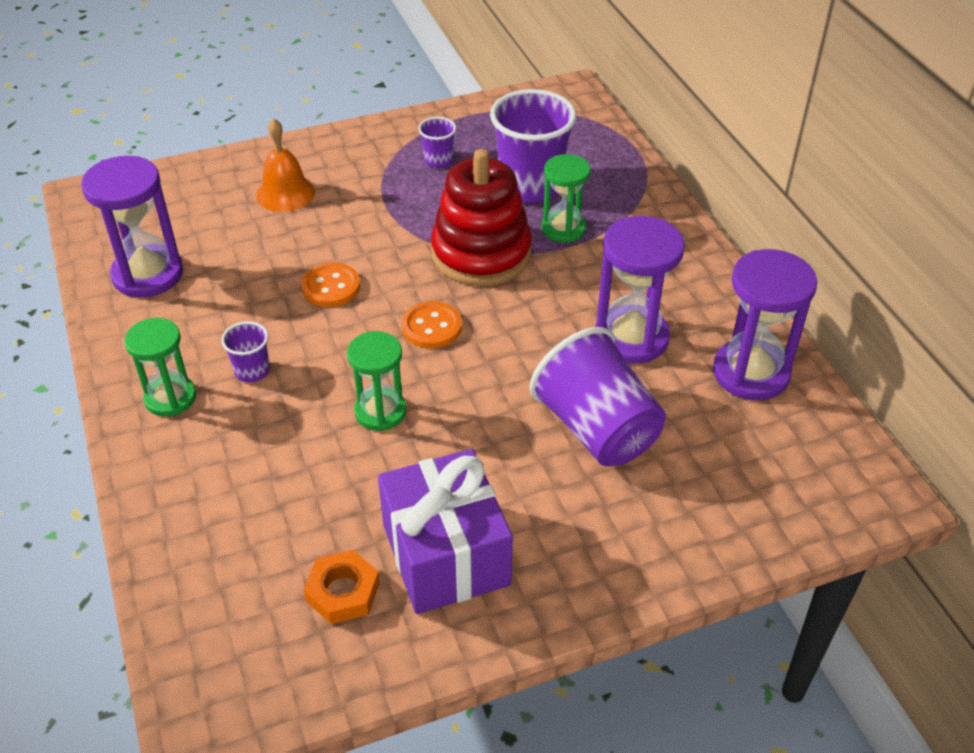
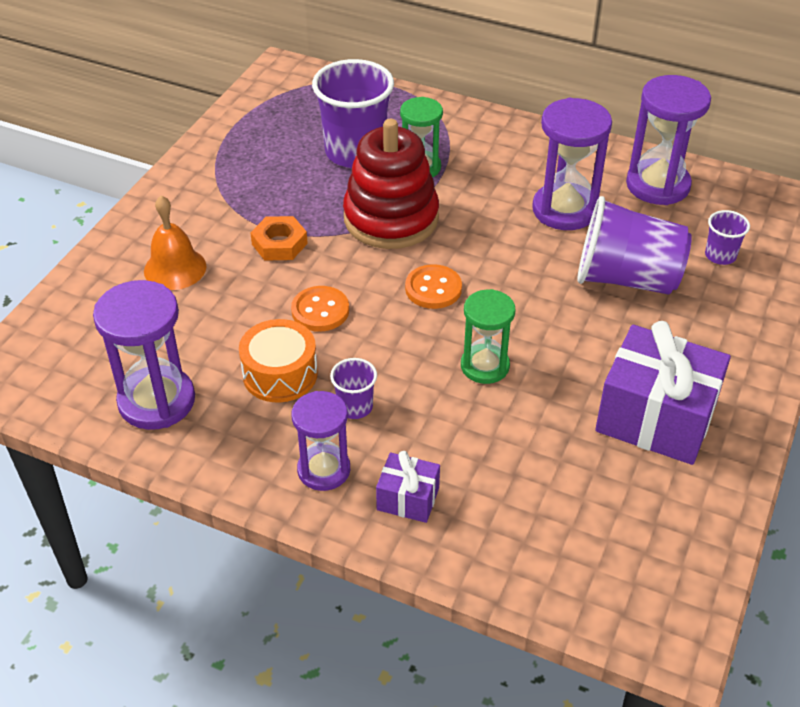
camera: 45 degrees left, 0 degrees up
(170, 398) = (324, 470): green hourglass -> purple hourglass
(188, 461) = (408, 499): none -> purple gift
(241, 312) = (280, 374): none -> orange drum
(343, 592) = (633, 490): orange nut -> orange nut (279, 244)
(438, 160) = (260, 173): purple cup -> purple cup (720, 255)

